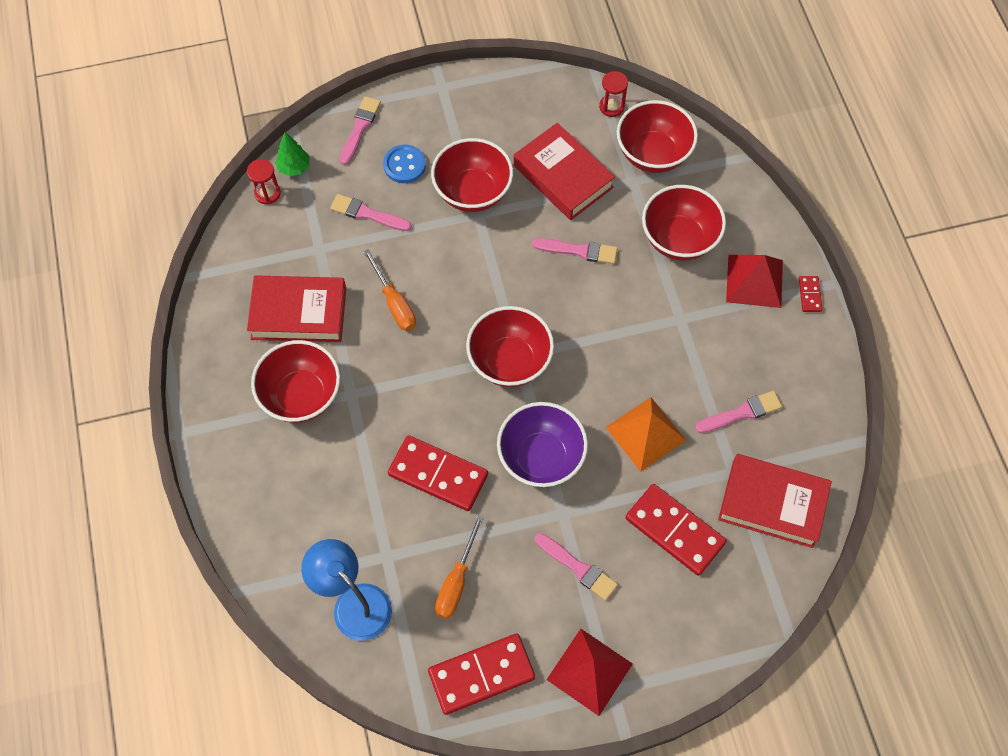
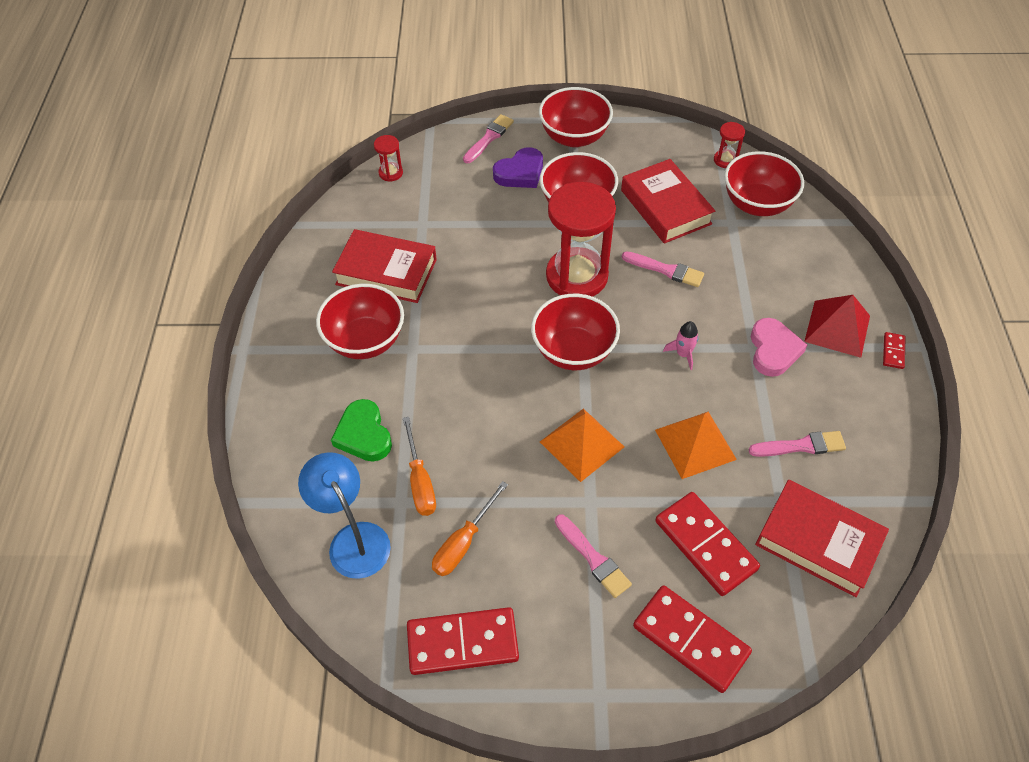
camera: 15 degrees right, 10 degrees down
(294, 167) = (421, 158): green tree -> none
(330, 496) = (363, 434): none -> green heart
(367, 214) = (474, 204): pink brush -> none
(394, 303) = (477, 280): orange screwdriver -> orange screwdriver (420, 481)
(404, 165) = (520, 173): blue button -> purple heart
(438, 474) = (474, 437): red domino -> red domino (690, 639)
(492, 277) = (577, 276): none -> red hourglass
(541, 458) = (582, 444): purple bowl -> orange pyramid
(589, 671) = (579, 668): red pyramid -> none
(615, 341) = (683, 354): none -> pink rocket
(679, 239) = (767, 278): red bowl -> red bowl (574, 137)
(699, 318) = (773, 350): none -> pink heart

